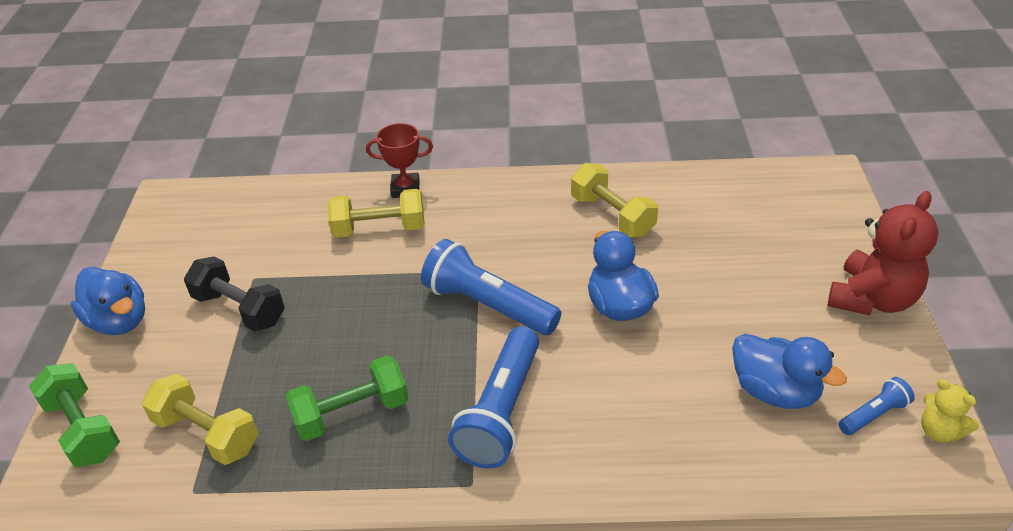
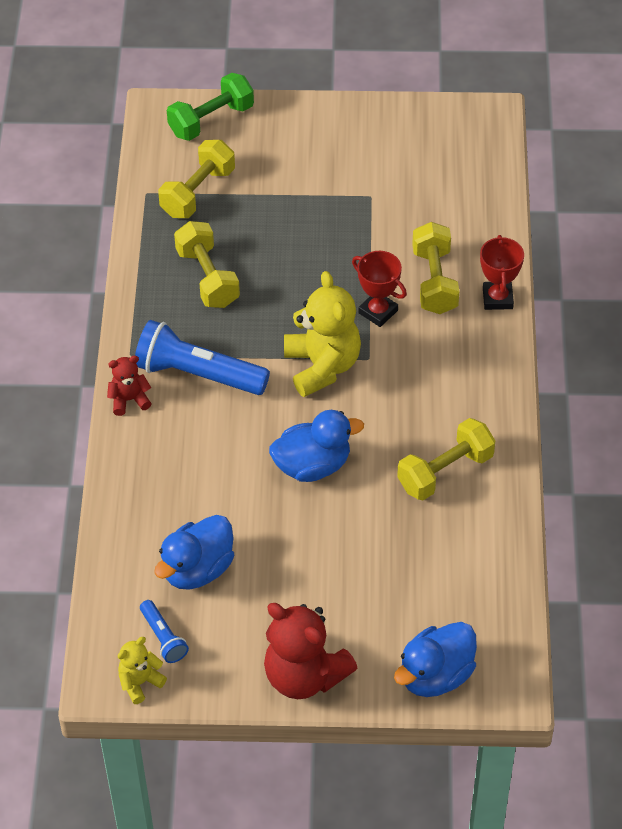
camera: 90 degrees right, 10 degrees up
(119, 321) = (324, 117): blue duck -> blue duck (435, 675)
(239, 309) = (332, 192): black dumbbell -> none
(351, 413) = (207, 278): green dumbbell -> yellow dumbbell
(416, 266) = (378, 312): none -> red trophy
(488, 305) = (322, 366): blue flashlight -> yellow teddy bear
(544, 479) = (129, 400): none -> red teddy bear

